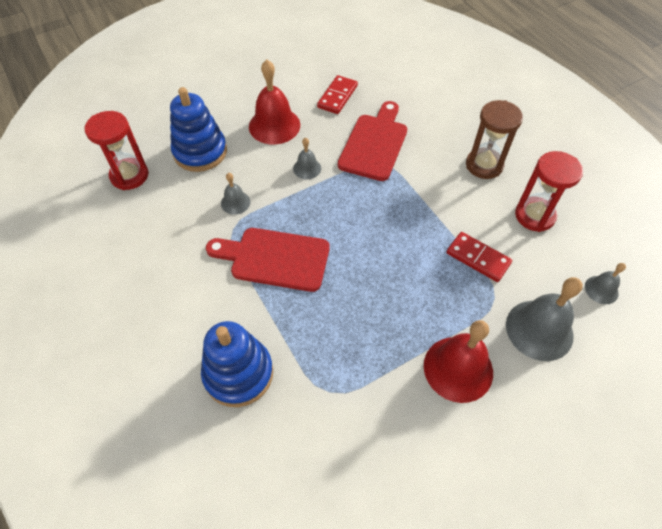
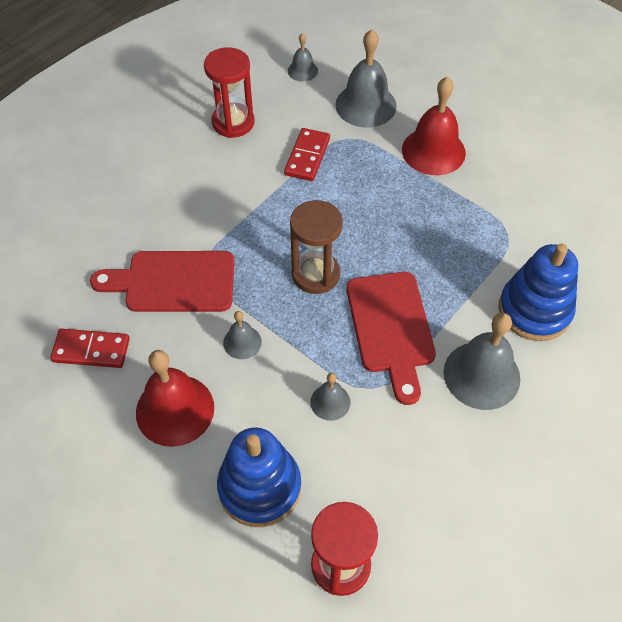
camera: 110 degrees left, 0 degrees up
(203, 304) = (481, 375): none -> grey bell
(484, 165) = (174, 172): brown hourglass -> brown hourglass (315, 274)

